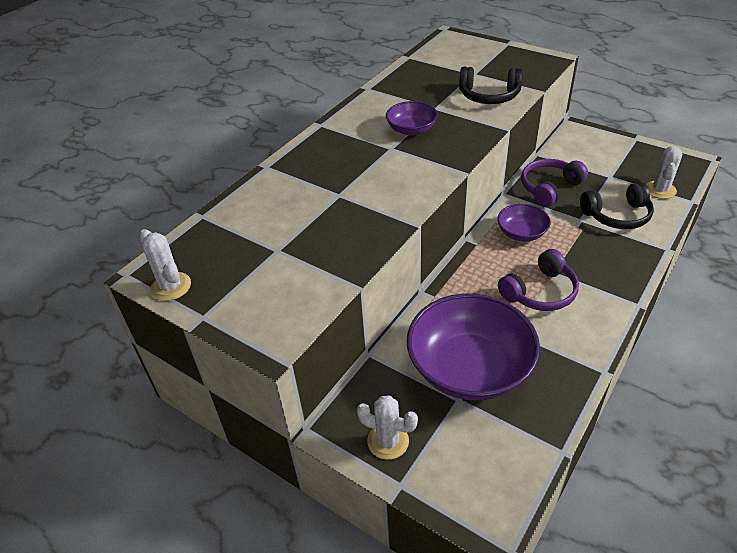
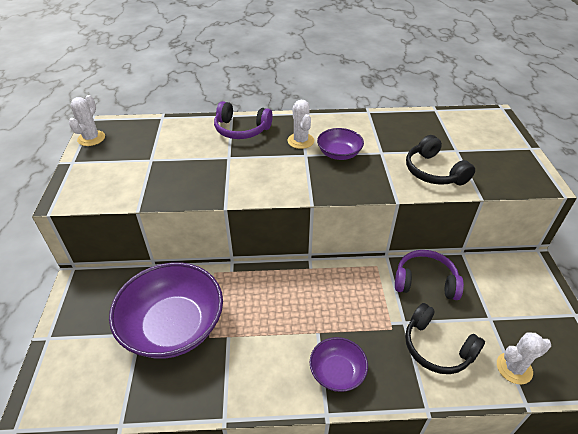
camera: 50 degrees right, 0 degrees up
(388, 441) = (82, 313): white cactus -> white cactus (300, 141)
(521, 233) = (347, 289): purple bowl -> purple bowl (337, 372)
(540, 292) = (286, 333): purple headphones -> purple headphones (241, 129)

